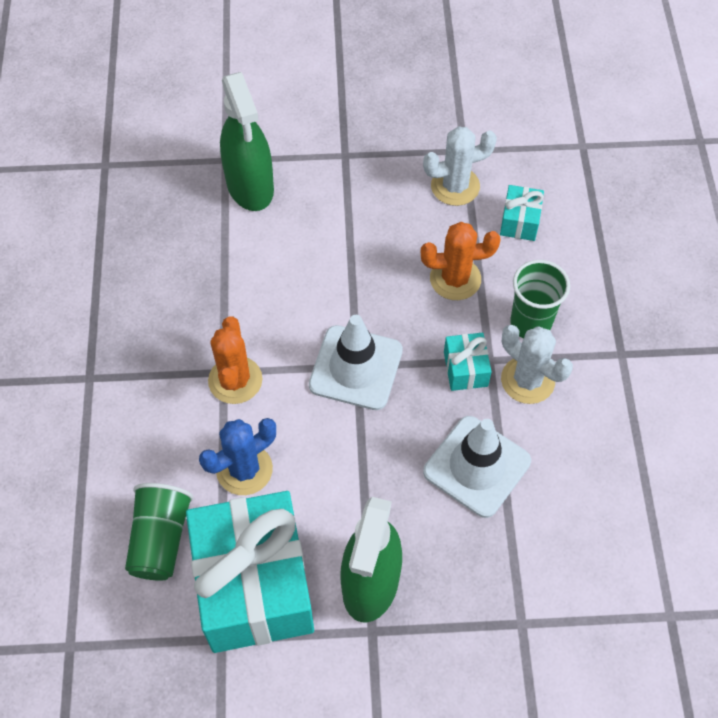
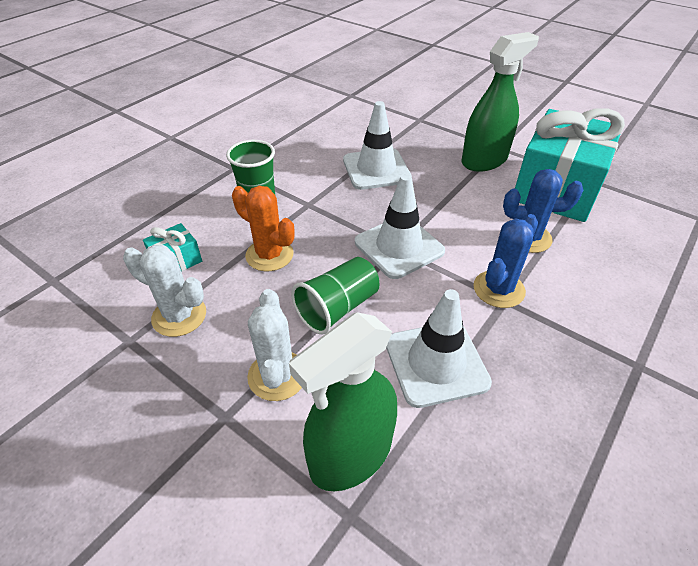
camera: 140 degrees left, 15 degrees down
(160, 539) = (612, 234): green cup -> green cup (337, 308)
(235, 380) = (498, 289): orange cactus -> blue cactus
(241, 277) = (436, 363): none -> white traffic cone
(250, 186) = (351, 454): green spray bottle -> green spray bottle turned 150 degrees counterclockwise
(465, 369) = (328, 208): turquoise gift -> none
(527, 380) = (300, 185): white cactus -> white cactus (277, 375)

